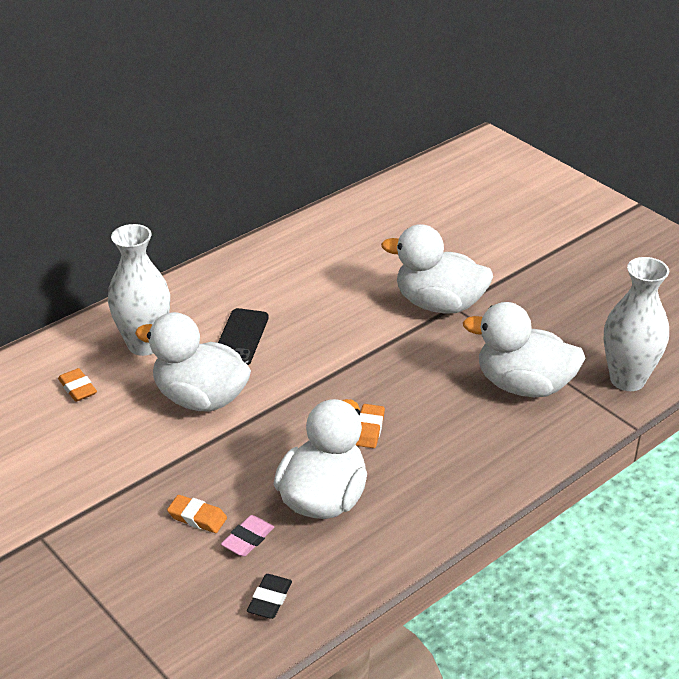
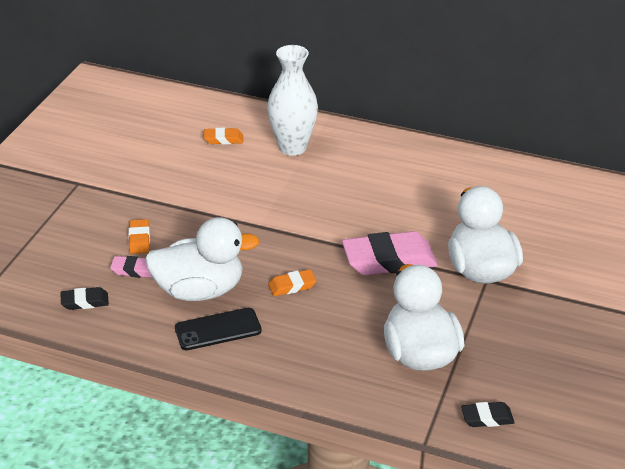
camera: 60 degrees right, 0 degrees up
(77, 388) = (223, 139): orange eraser -> orange eraser turned 60 degrees clockwise
(200, 398) = (258, 194): white duck -> none
(241, 337) = (340, 186): black phone -> black phone (218, 329)
(381, 351) = (389, 260): none -> pink eraser
(627, 379) = (487, 418): white vase -> black eraser

